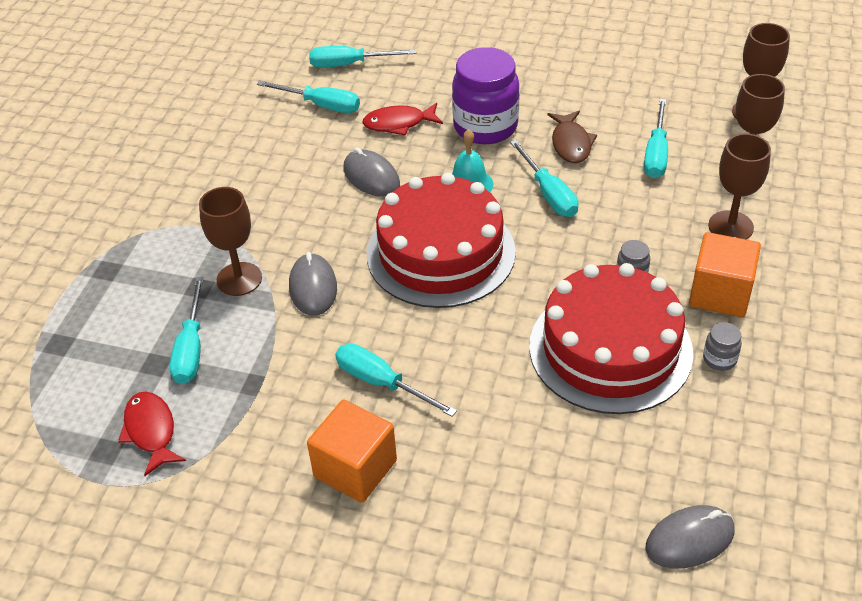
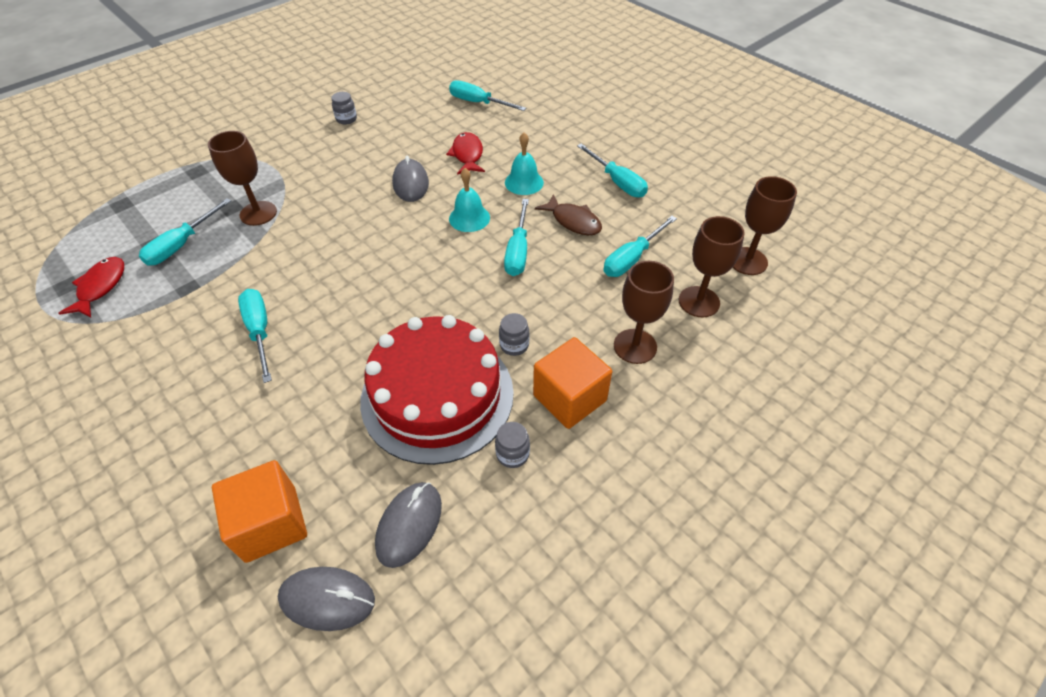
camera: 30 degrees right, 5 degrees up
(219, 140) = (346, 119): none -> grey jar
(313, 287) = (293, 241): grey mouse -> grey mouse (409, 525)
(321, 105) = (431, 122): turquoise screwdriver -> turquoise screwdriver (617, 182)
(355, 468) = (176, 384): orange cube -> orange cube (271, 523)
(398, 123) = (467, 155): red fish -> red fish turned 60 degrees clockwise
(440, 253) = (398, 258): red cake -> none
(485, 127) = (524, 182): purple jar -> turquoise bell
(571, 143) = (573, 221): brown fish -> brown fish turned 75 degrees counterclockwise

